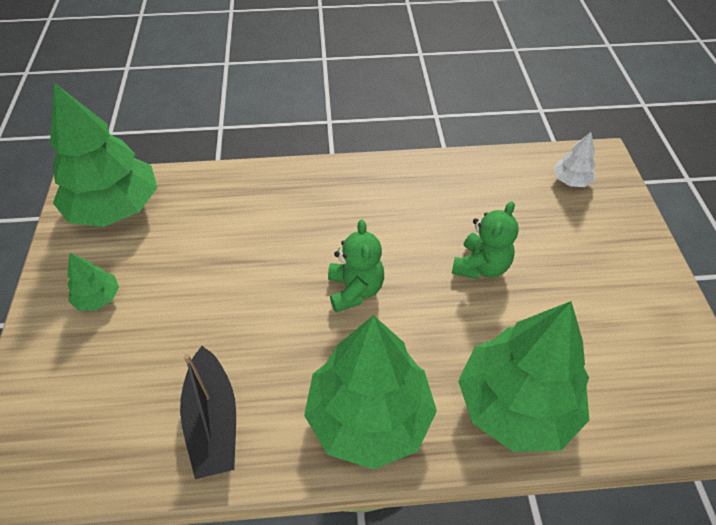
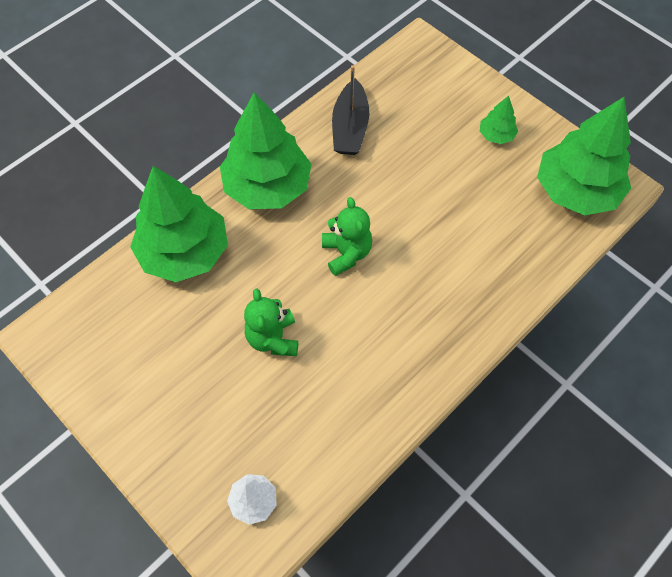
camera: 140 degrees right, 10 degrees up
(213, 421) = (350, 128): black boat -> black boat turned 120 degrees counterclockwise
(355, 290) = (346, 253): green teddy bear -> green teddy bear turned 150 degrees counterclockwise

